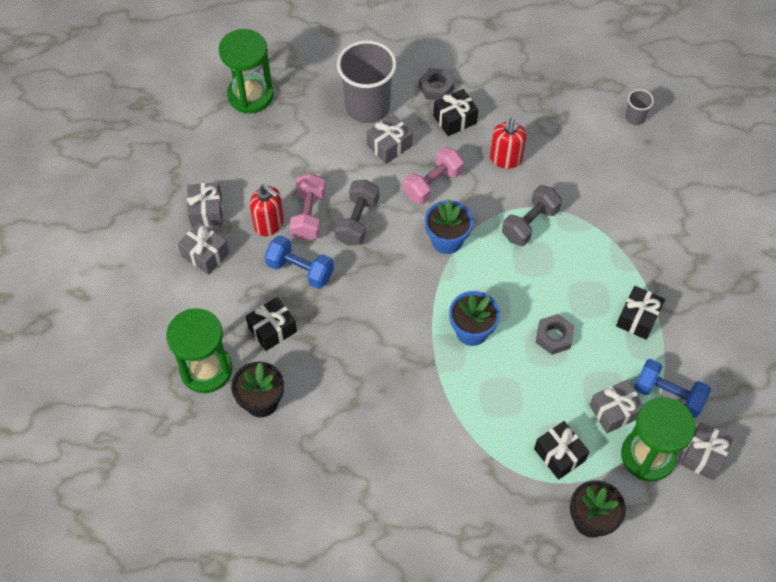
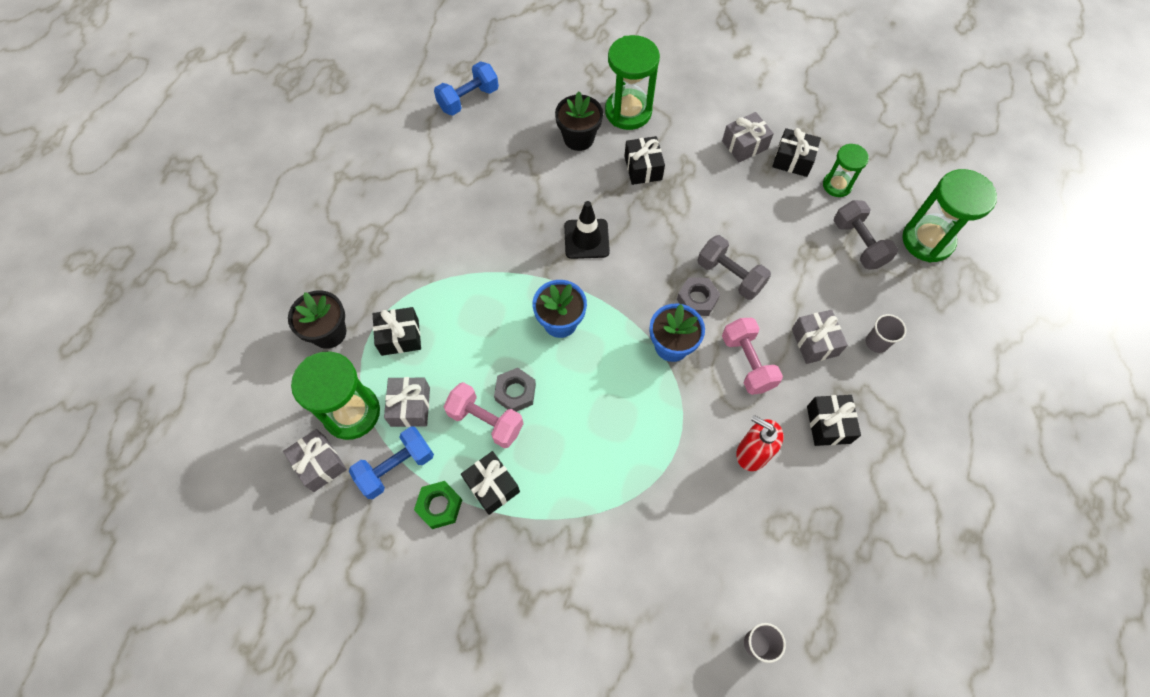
camera: 115 degrees right, 5 degrees up
(206, 211) = (793, 160): grey gift -> black gift
(220, 170) = (837, 185): none -> green hourglass
(269, 224) = (757, 203): red soap dispenser -> none
(300, 270) = (694, 209): blue dumbbell -> blue dumbbell (468, 99)
(308, 215) = (754, 237): pink dumbbell -> pink dumbbell (485, 421)
(367, 107) = (876, 342): grey cup -> grey cup, size x0.44
(377, 345) = (586, 239): none -> black traffic cone
(436, 87) = (882, 425): grey nut -> grey nut (697, 299)
(530, 224) = (656, 436): grey dumbbell -> grey dumbbell (858, 243)
(676, 348) = (439, 506): none -> green nut

